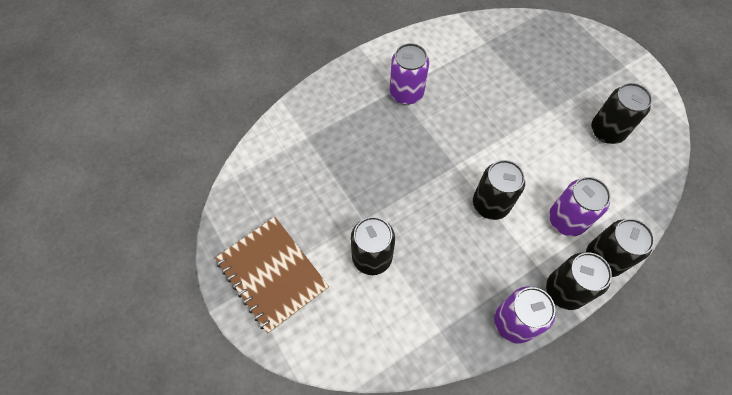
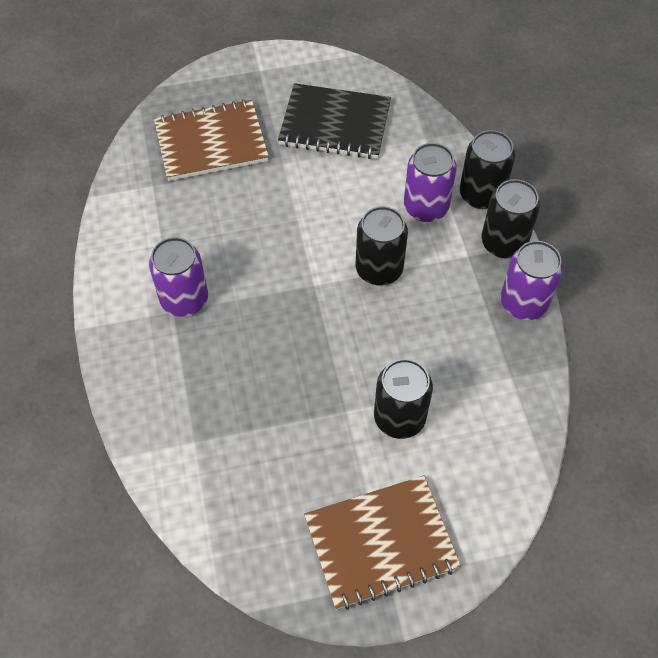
camera: 70 degrees left, 5 degrees down
(540, 61) = (211, 143): none -> brown notebook
(607, 131) = (335, 124): black can -> black notebook

